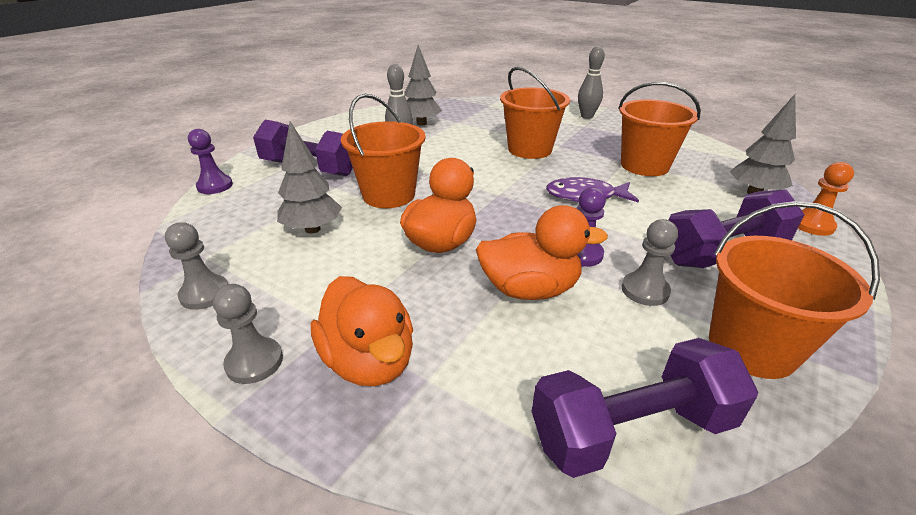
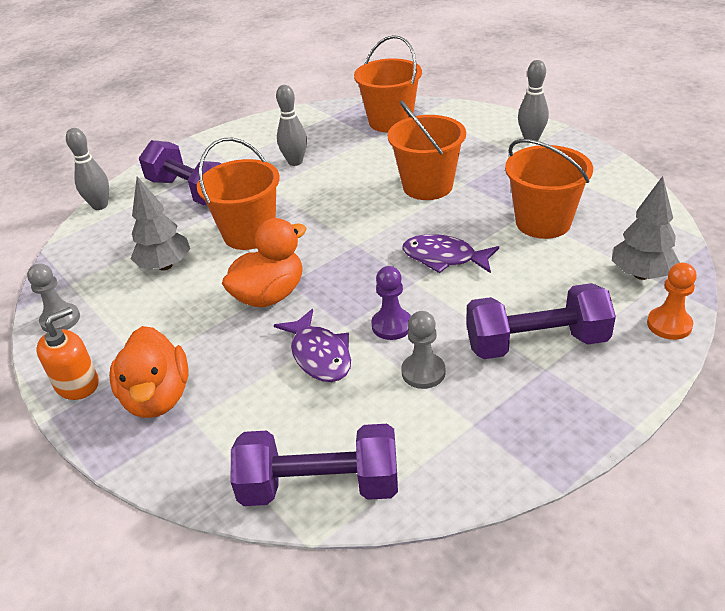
camera: 20 degrees right, 5 degrees up
(215, 186) = (100, 205): purple pawn -> grey bowling pin
(254, 362) = (77, 384): grey pawn -> orange soap dispenser
(421, 123) = (331, 137): grey tree -> none
(529, 289) = (319, 355): orange duck -> purple fish
(751, 347) = (476, 441): orange bucket -> orange bucket (390, 121)

